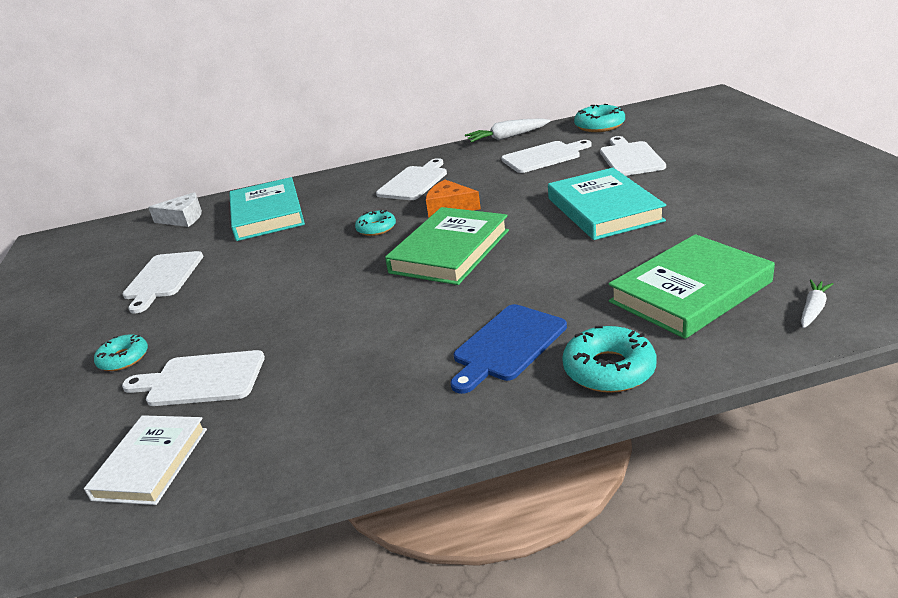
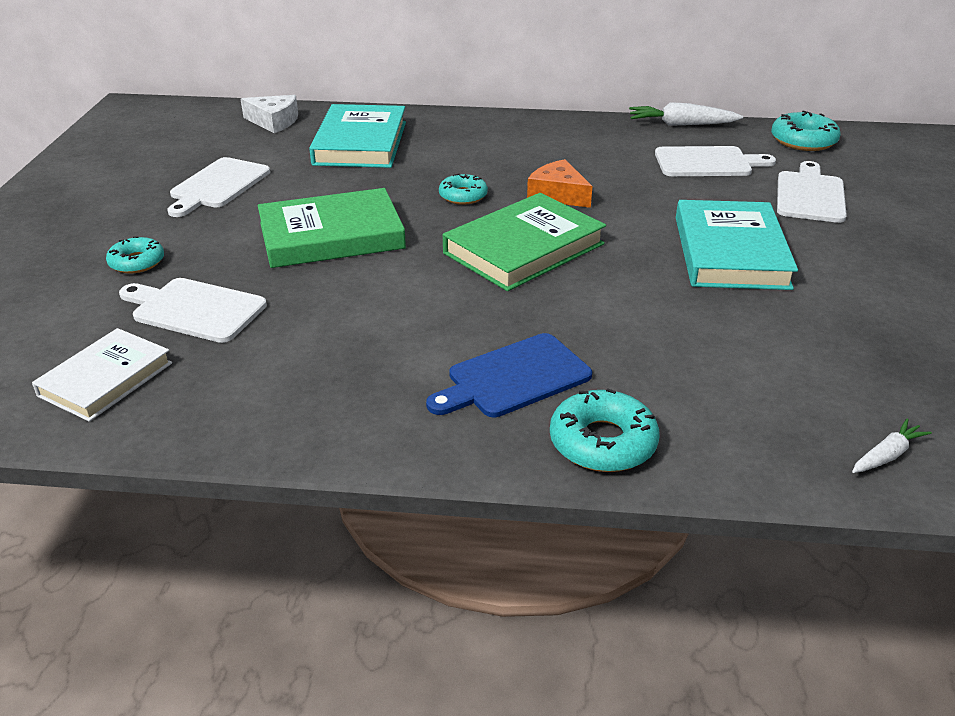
camera: 15 degrees right, 5 degrees up
(414, 182) = (539, 151): white cutting board -> none
(690, 292) = (757, 385): green book -> green book (331, 236)

